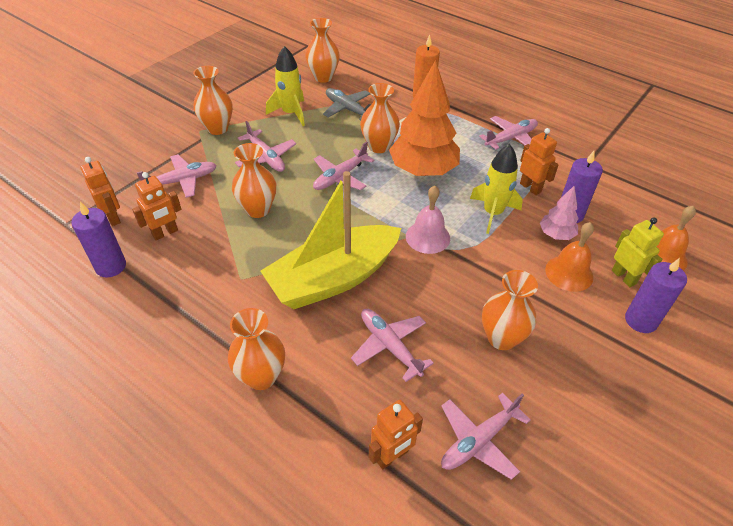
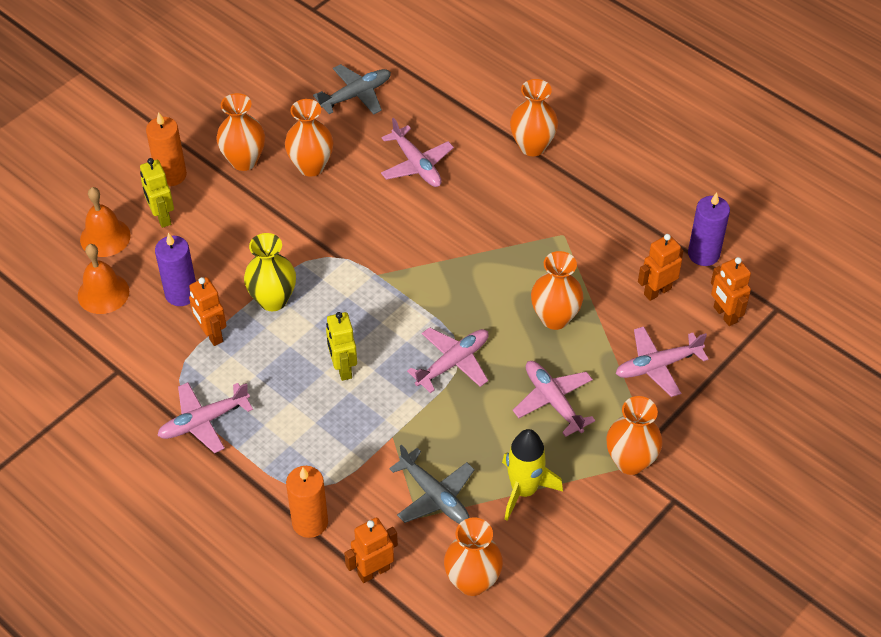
camera: 175 degrees left, 5 degrees up
(333, 278) = (466, 230): yellow boat -> none
(379, 146) = (396, 414): orange vase -> orange vase (244, 161)
(392, 456) = (426, 89): orange robot -> orange robot (373, 571)
(423, 170) = (343, 368): orange tree -> yellow robot
(428, 237) = (357, 272): pink bell -> none
(479, 440) = (355, 95): pink plane -> grey plane
(492, 213) = (273, 300): yellow rocket -> yellow vase
(556, 235) = (210, 268): pink tree -> none
(569, 273) = (217, 224): orange bell -> orange bell (103, 293)
(641, 320) = (171, 175): purple candle -> orange candle

